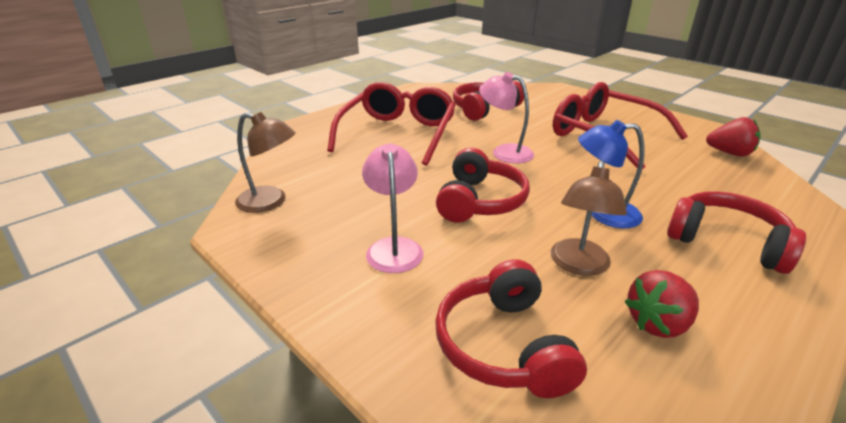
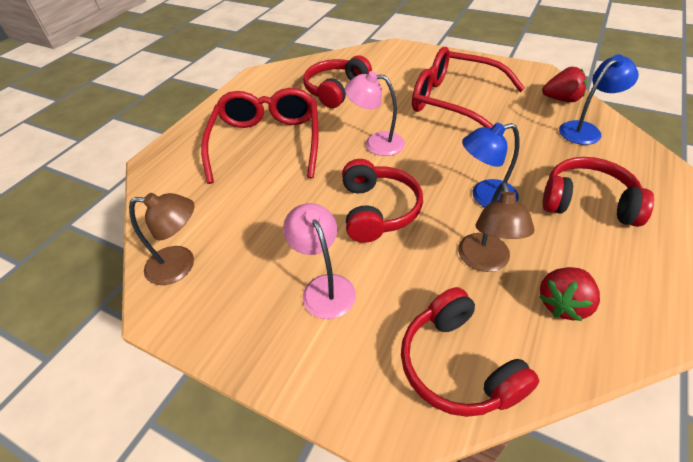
camera: 15 degrees left, 15 degrees up
(749, 182) = (585, 130): none -> blue lamp

